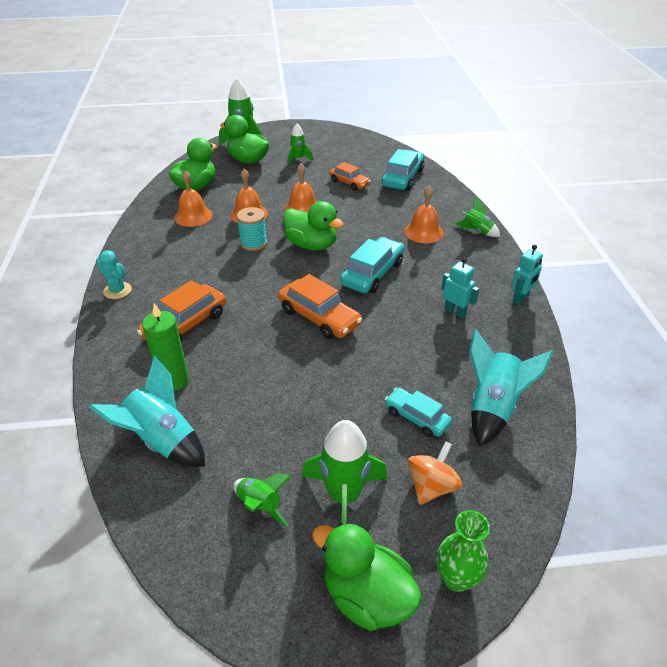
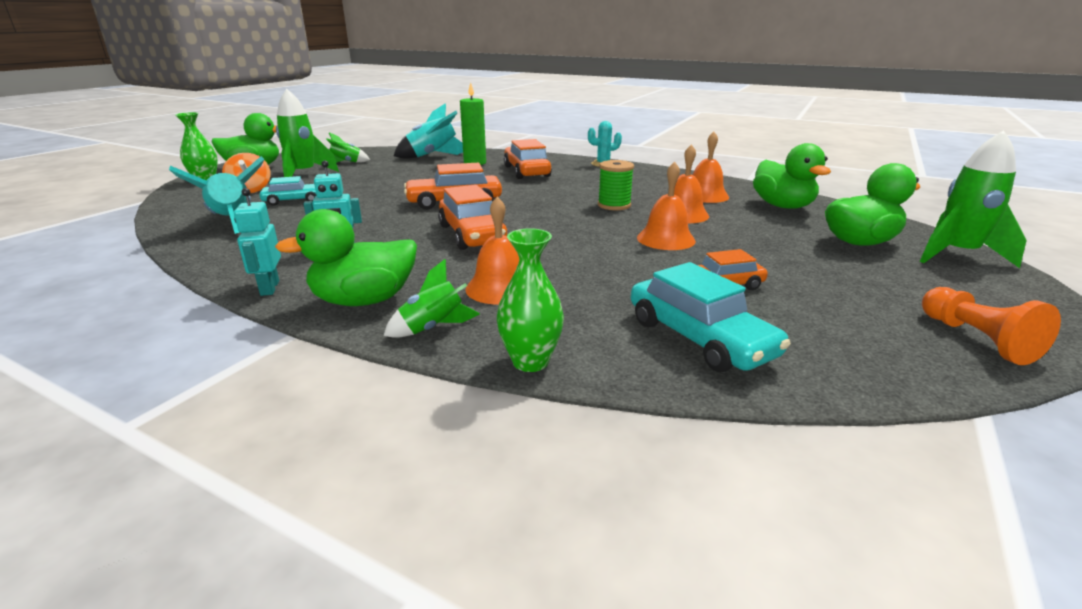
camera: 125 degrees right, 15 degrees down
(253, 243) = (614, 205): turquoise spool -> green spool
(298, 159) = (849, 274): green rocket -> none
(311, 245) = (572, 224): green duck -> green duck (364, 300)
(337, 136) = (976, 339): none -> orange pawn
(372, 273) = (472, 234): turquoise car -> orange car
(464, 202) = (530, 361): none -> green vase

